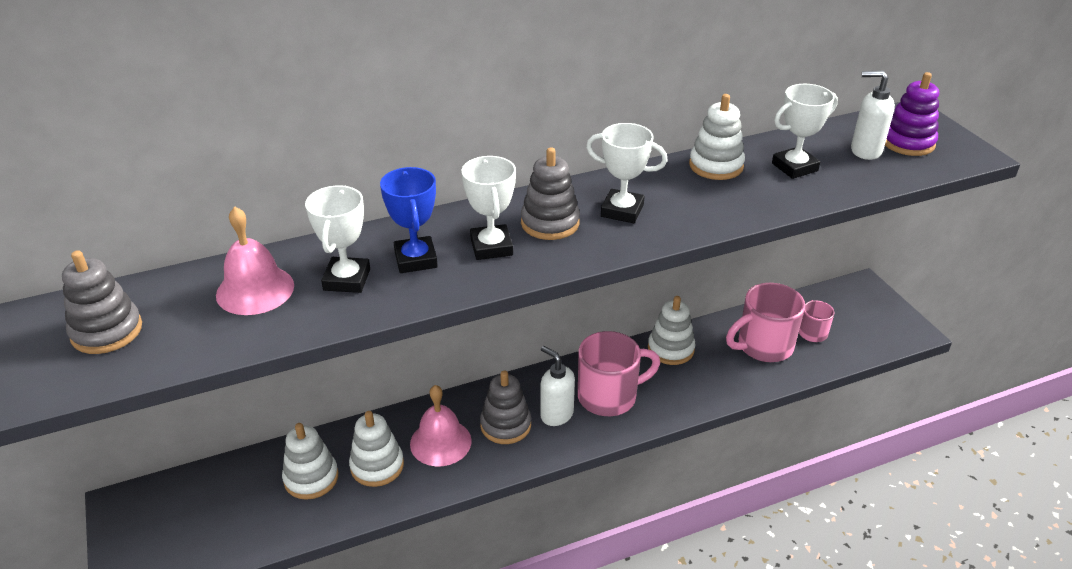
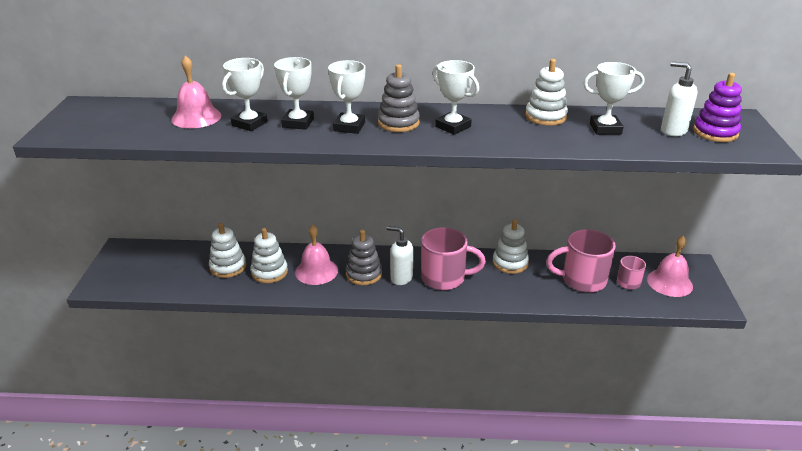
camera: 25 degrees right, 5 degrees down
(107, 331) = (106, 118): grey stacking toy -> none
(416, 259) = (298, 123): blue trophy -> white trophy
(556, 414) = (401, 278): white soap dispenser -> white soap dispenser turned 45 degrees counterclockwise
(853, 319) = (669, 282): none -> pink bell

